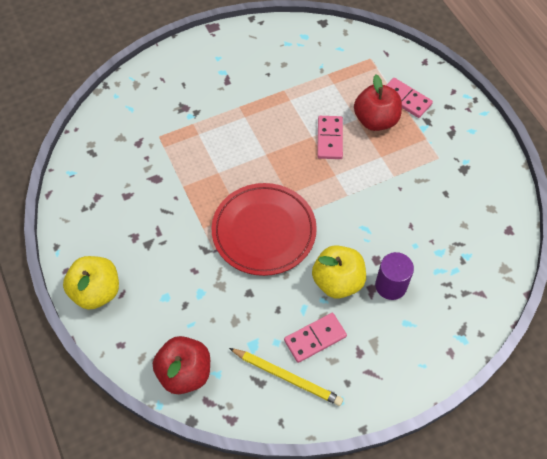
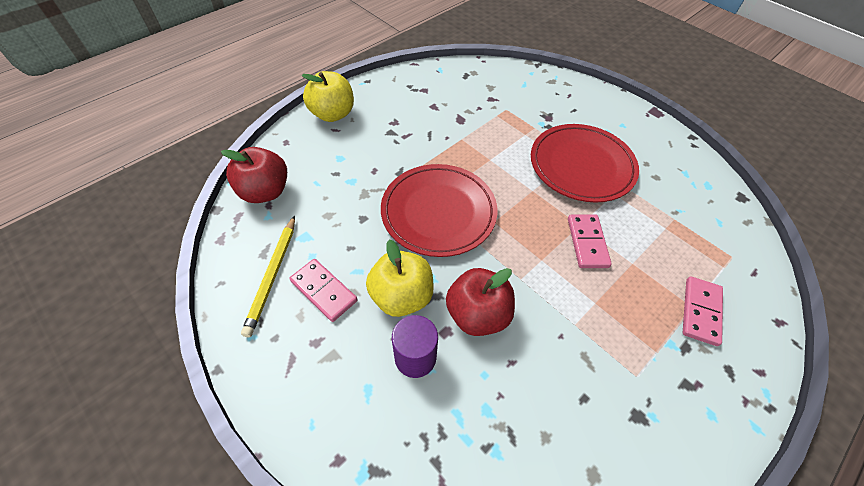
camera: 70 degrees right, 5 degrees down
(253, 108) = (581, 166): none -> red plate
(329, 139) = (587, 242): pink domino -> pink domino turned 75 degrees counterclockwise
(375, 120) = (644, 284): red apple -> red apple (477, 314)

